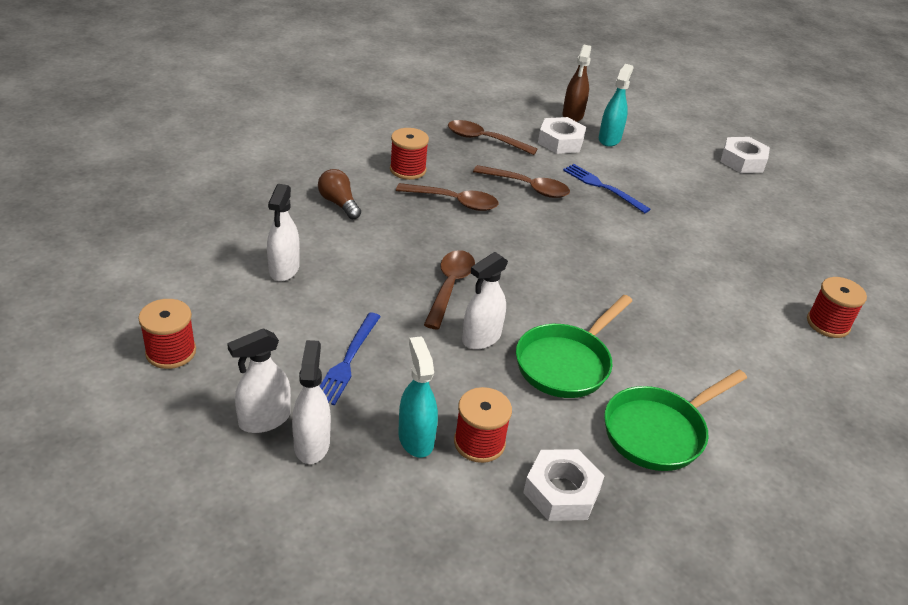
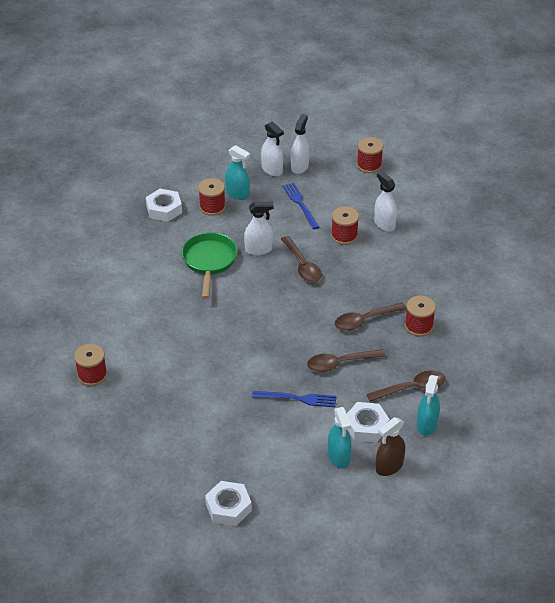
camera: 145 degrees right, 5 degrees up
(339, 203) = (417, 276): brown light bulb -> none
(352, 287) = (344, 236): none -> red spool
(481, 338) = (258, 249): white spray bottle -> white spray bottle turned 75 degrees clockwise
(506, 117) = (426, 424): none -> turquoise spray bottle
(572, 115) = (389, 466): brown spray bottle -> brown spray bottle turned 105 degrees counterclockwise
(659, 432) = (143, 256): green pan -> none

